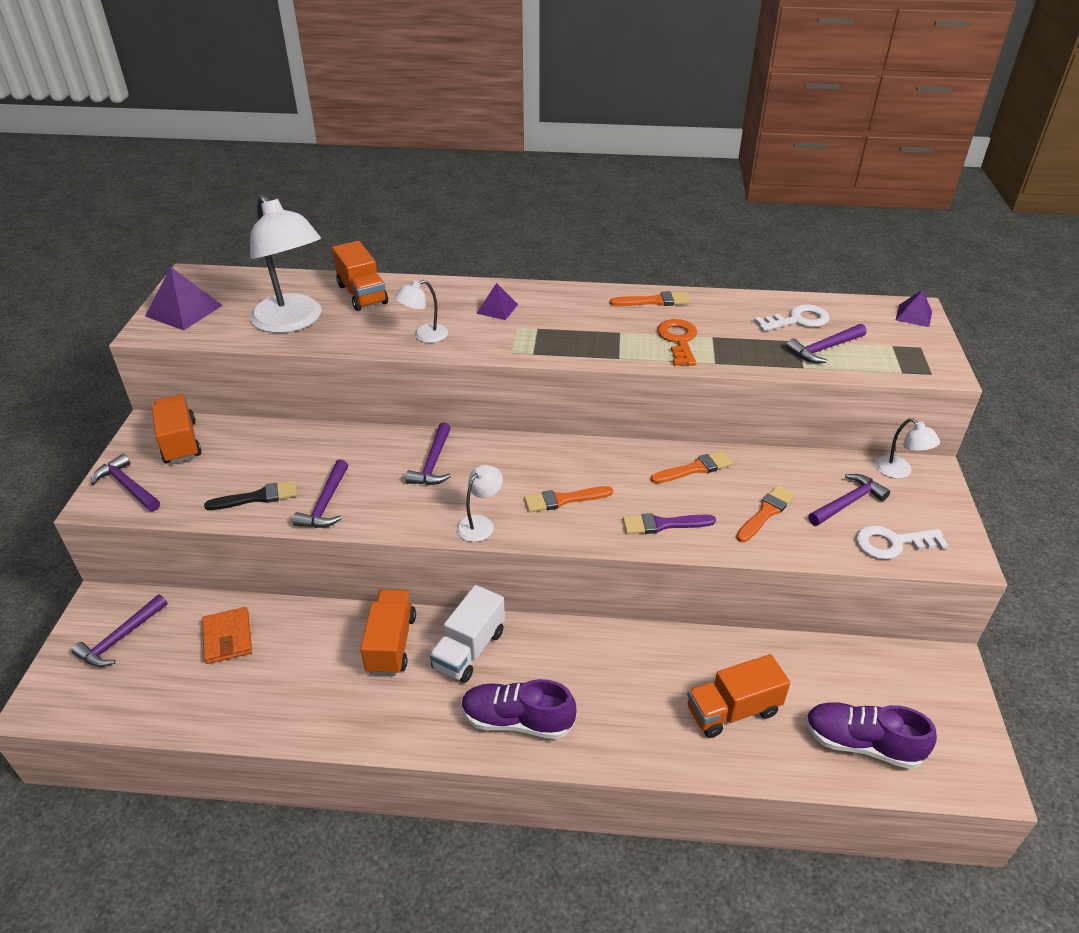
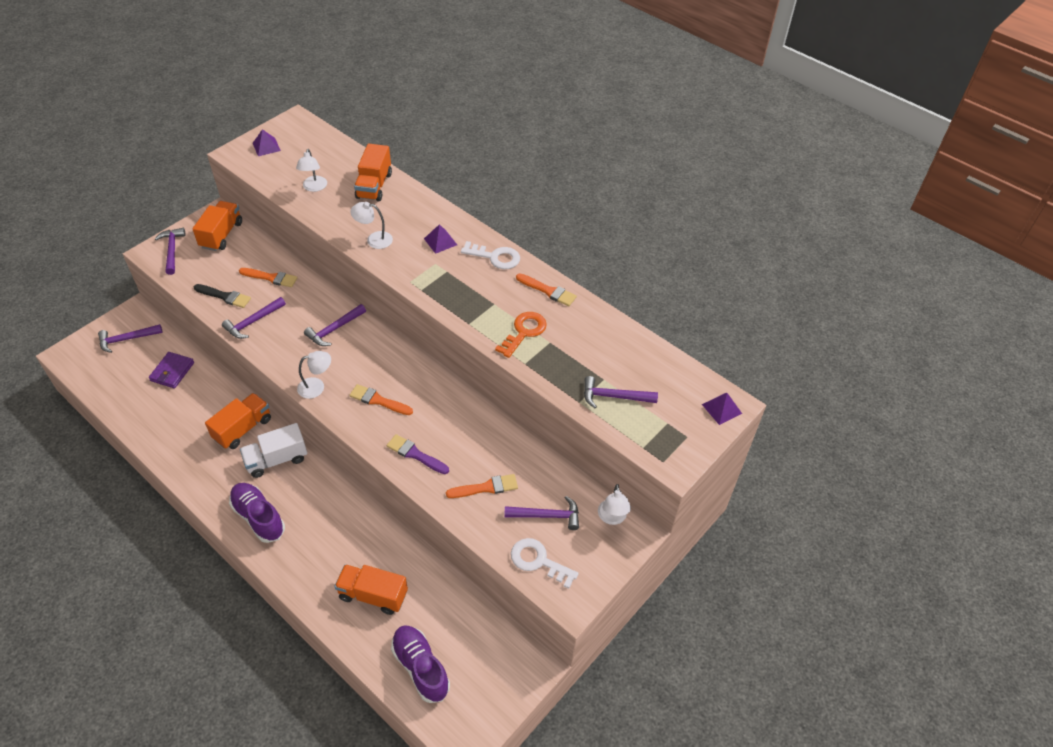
camera: 35 degrees right, 10 degrees up
(184, 310) = (266, 147): purple pyramid -> purple pyramid, size x0.60
(228, 638) = (172, 372): orange wallet -> purple wallet
(293, 322) = (314, 187): white lamp -> white lamp, size x0.47
(695, 468) = (480, 429): orange brush -> orange brush (271, 278)
(798, 320) = (628, 363): white key -> white key (495, 257)

